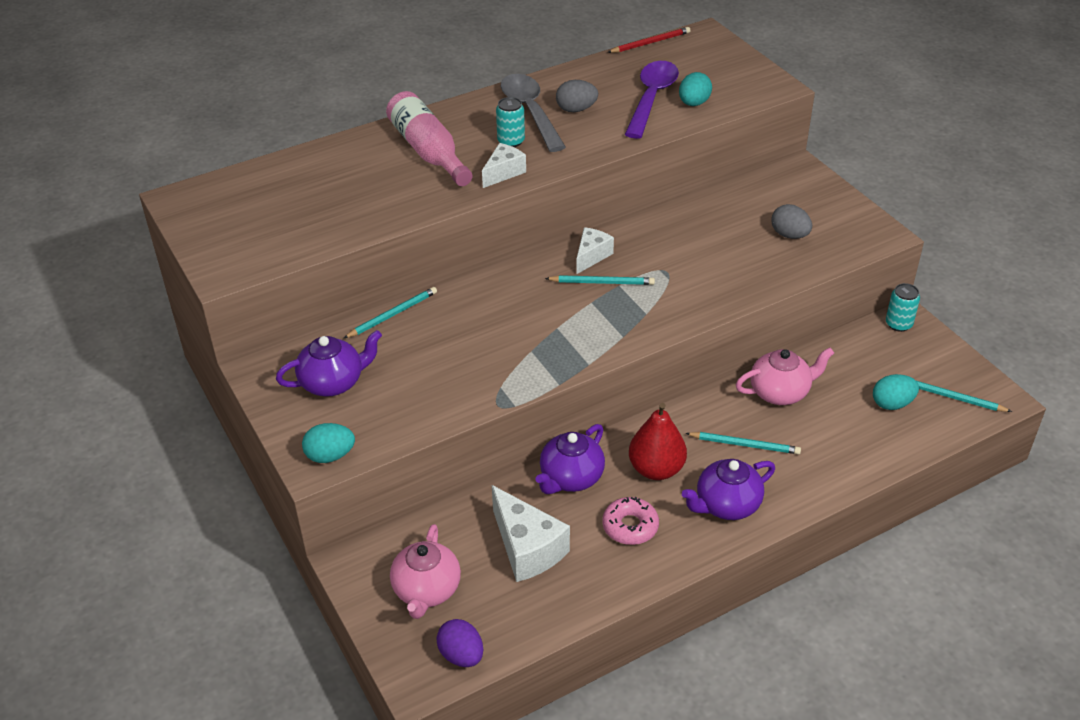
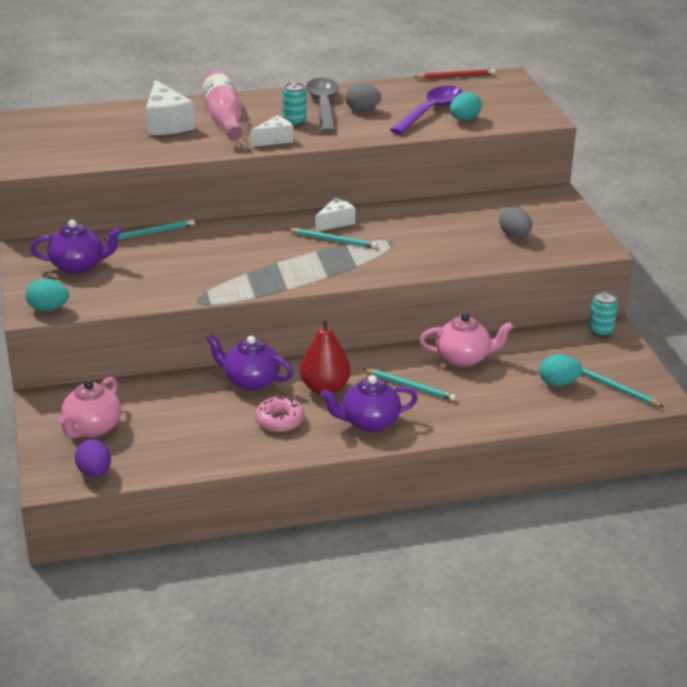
camera: 15 degrees right, 10 degrees down
(527, 548) = (187, 418): white cheese -> white cheese (166, 124)
(570, 478) = (250, 381): purple teapot -> purple teapot turned 60 degrees clockwise

